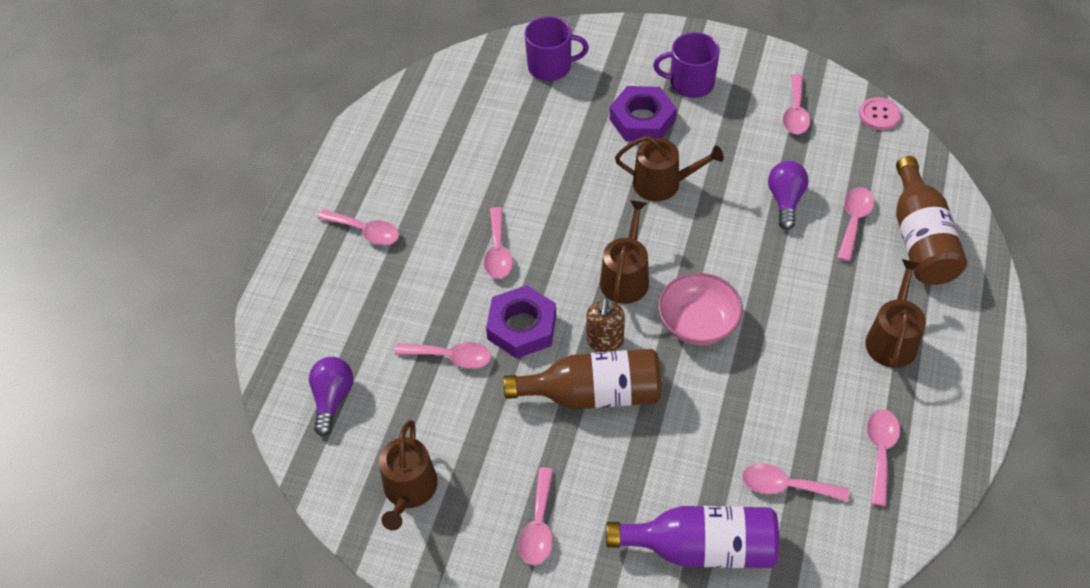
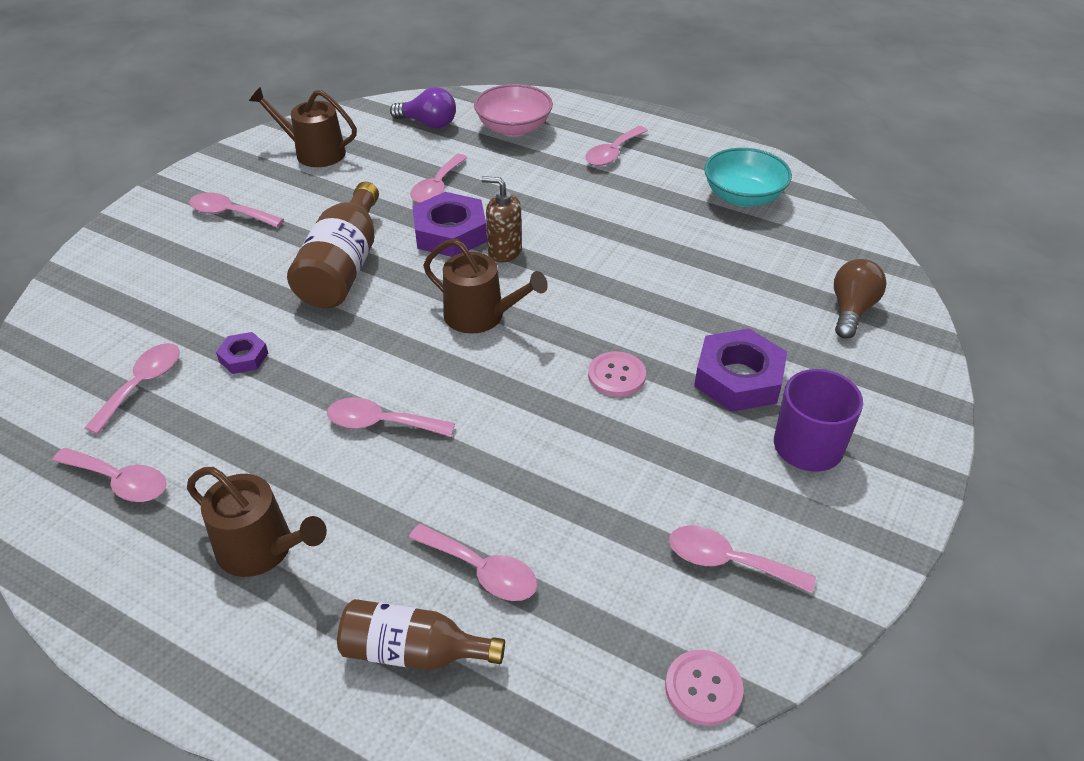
camera: 100 degrees right, 10 degrees down
(419, 134) = (743, 197): none -> turquoise bowl
(498, 252) = (555, 230): pink spoon -> pink spoon (381, 423)
(551, 67) = (851, 310): purple mug -> brown light bulb
(605, 341) = (403, 285): brown soap dispenser -> brown soap dispenser (504, 251)
(663, 184) = (616, 375): brown watering can -> pink button
(698, 323) = (388, 362): pink bowl -> pink bowl (513, 128)
(702, 548) = (129, 308): purple bottle -> none
(729, 425) = (243, 357): none -> purple nut
(785, 200) = (548, 497): purple light bulb -> none
(920, 239) = (413, 651): brown bottle -> brown bottle, size x0.66

